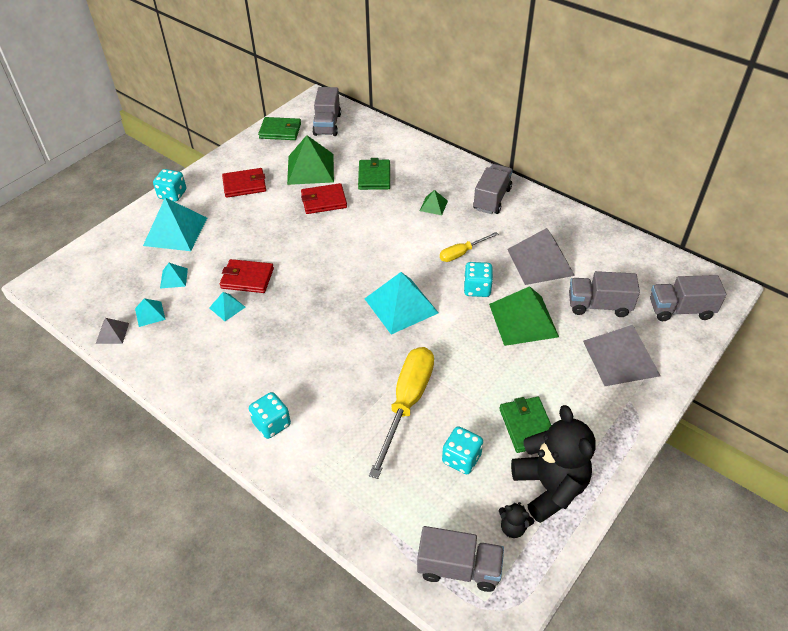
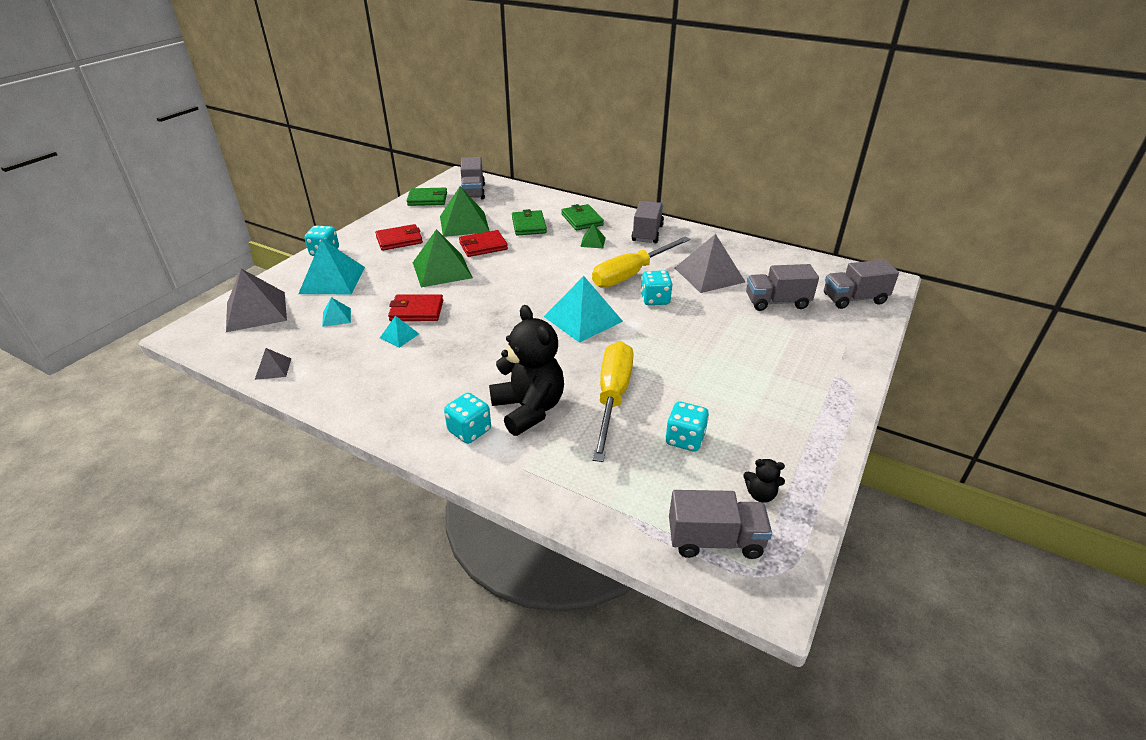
camera: 10 degrees left, 10 degrees down
(150, 314) = (314, 348): turquoise pyramid -> none
(462, 253) = (631, 274): yellow screwdriver -> yellow screwdriver, size x1.90
(523, 320) = (708, 319): green pyramid -> green pyramid (442, 270)
(527, 426) = (743, 404): green wallet -> green wallet (582, 220)
(549, 487) = (785, 454): black teddy bear -> black teddy bear (529, 409)
(621, 358) = (814, 340): grey pyramid -> grey pyramid (256, 311)

